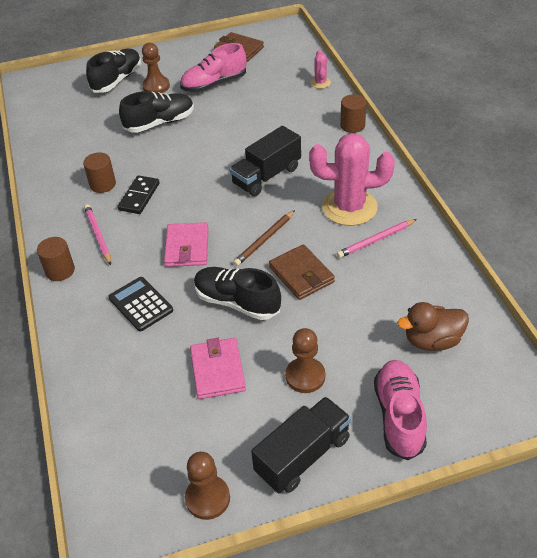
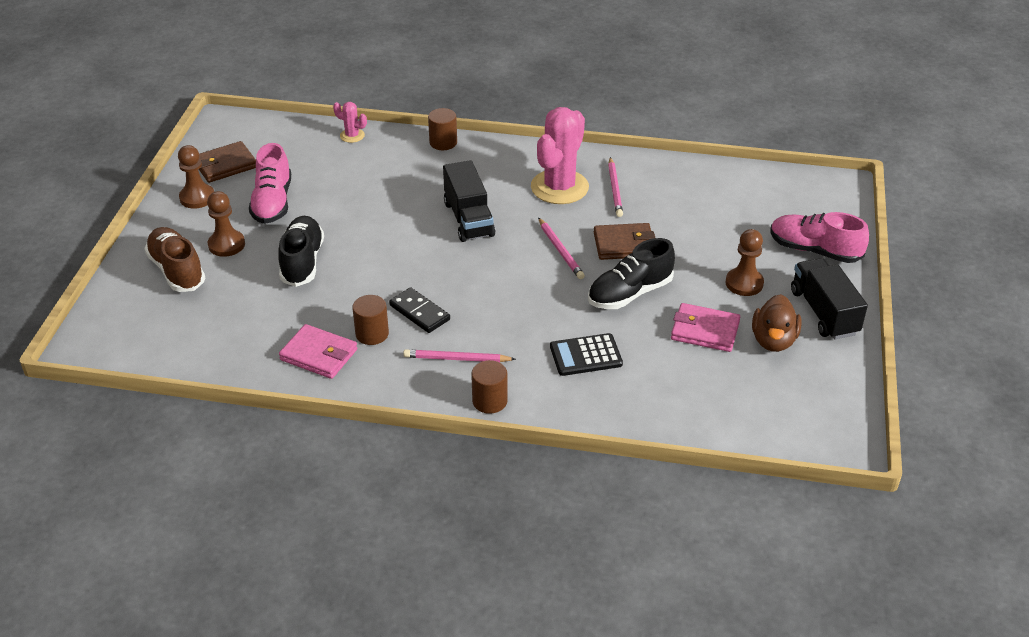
camera: 65 degrees left, 5 degrees down
(117, 80) = (177, 270): black shoe -> brown shoe
(187, 247) = (529, 302): pink wallet -> pink wallet (319, 355)
(207, 498) = (837, 377): brown pawn -> brown pawn (197, 197)
(264, 240) = (560, 250): brown pencil -> pink pencil
(432, 340) = (750, 205): brown duck -> brown duck (773, 340)

